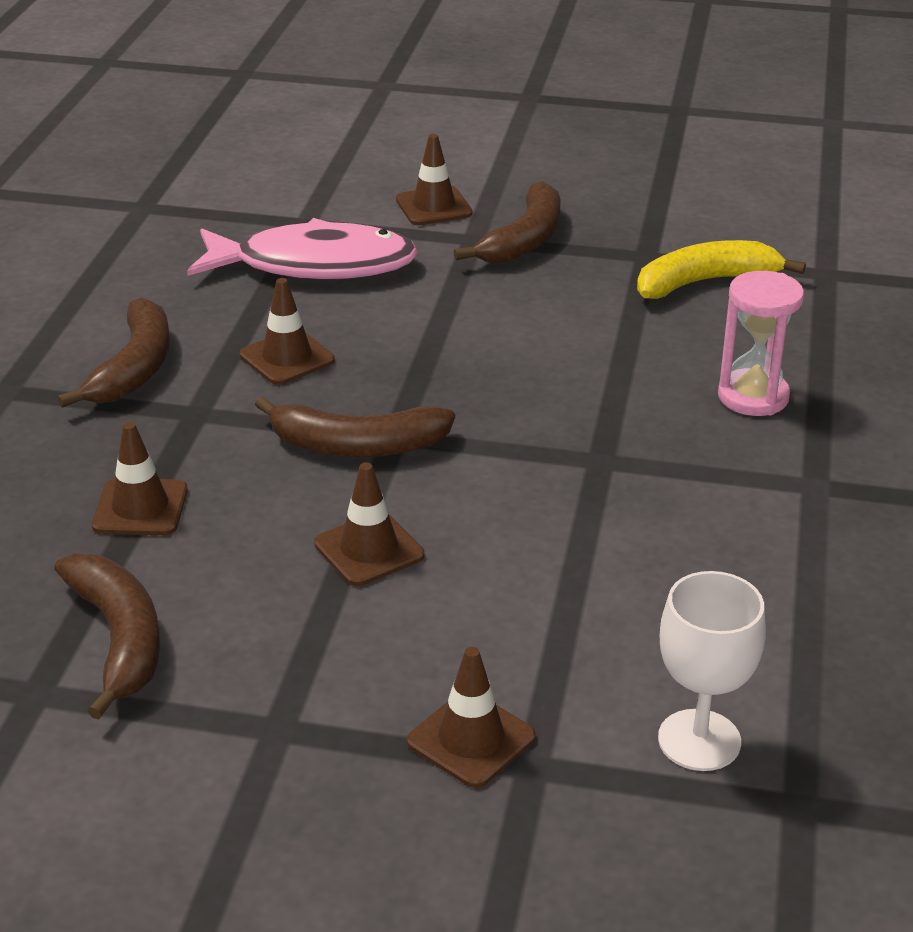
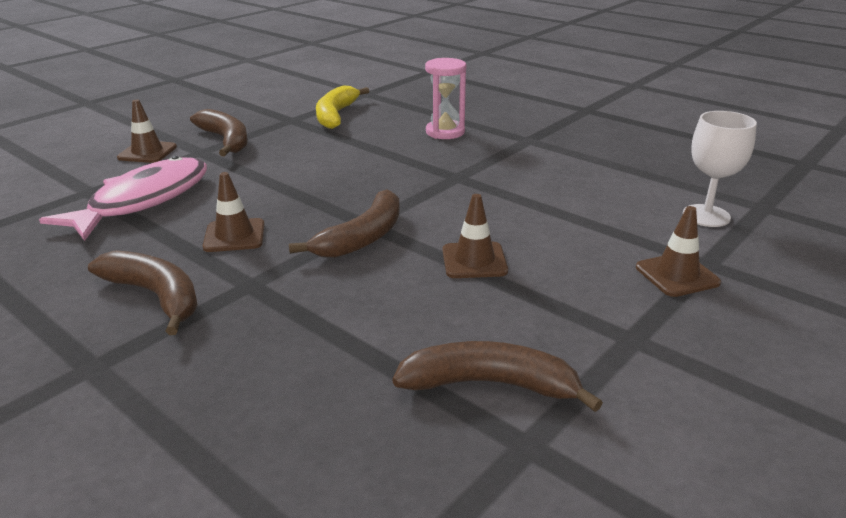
camera: 60 degrees left, 5 degrees down
(140, 508) = (338, 336): brown traffic cone -> none

